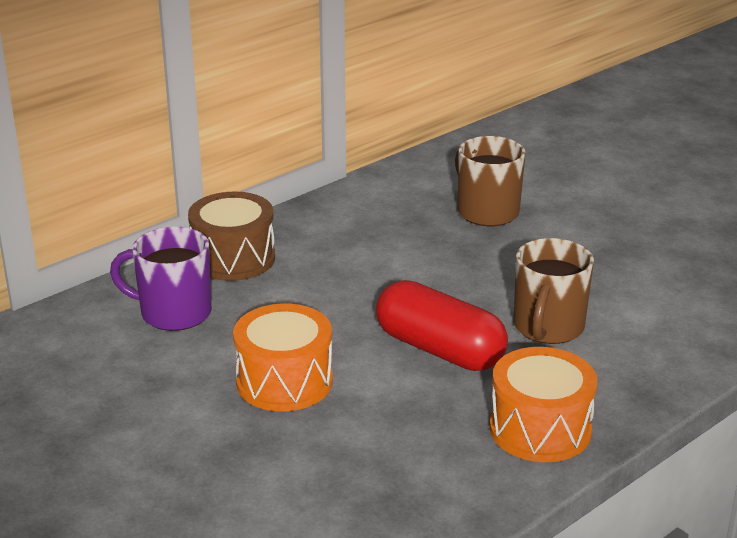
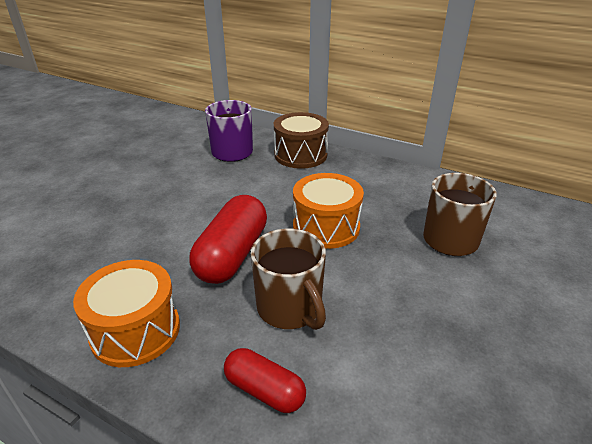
camera: 70 degrees right, 5 degrees up
(284, 381) = (173, 201): orange drum -> orange drum (326, 227)
(548, 327) = (290, 308): brown mug -> brown mug turned 120 degrees counterclockwise
(645, 360) = (264, 390): none -> red capsule

